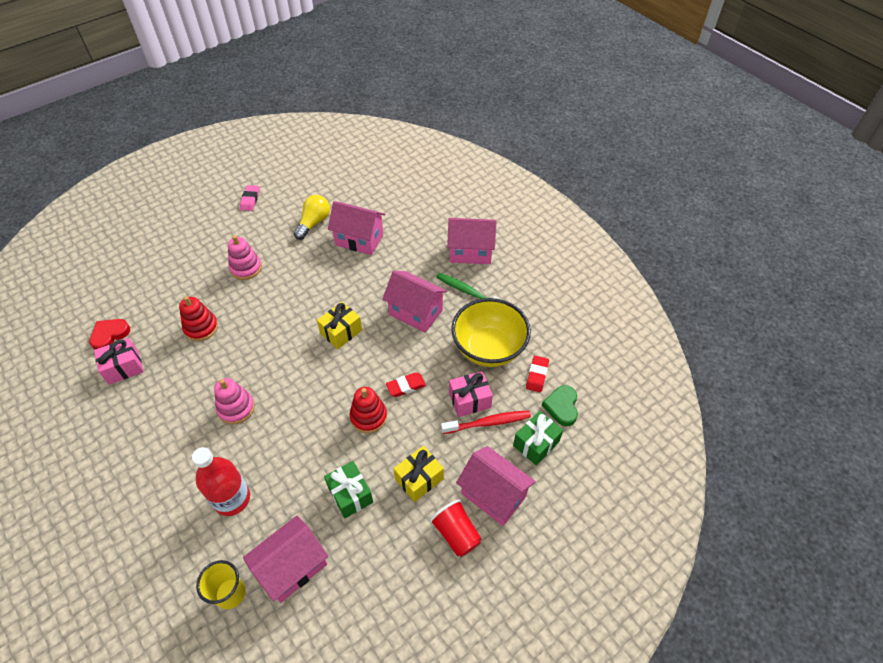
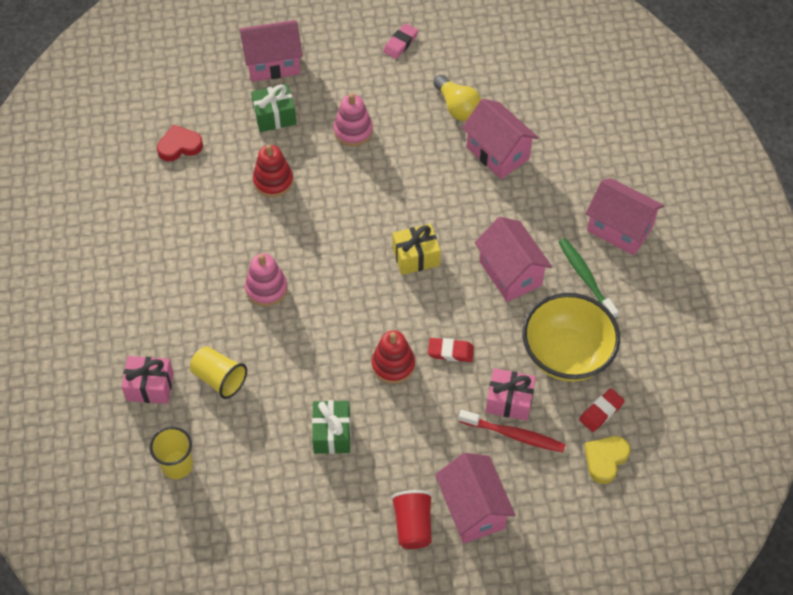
camera: 30 degrees right, 5 degrees up
(124, 367) = (178, 190): pink gift -> pink gift (150, 386)
(232, 499) = (219, 378): red bottle -> yellow cup
(292, 567) = (243, 472): pink house -> pink house (273, 63)
(314, 223) = (457, 107): yellow light bulb -> yellow light bulb turned 90 degrees clockwise
(419, 479) = (407, 454): yellow gift -> none
(536, 443) = (551, 482): green gift -> green gift (274, 116)
(561, 407) = (605, 459): green heart -> yellow heart

